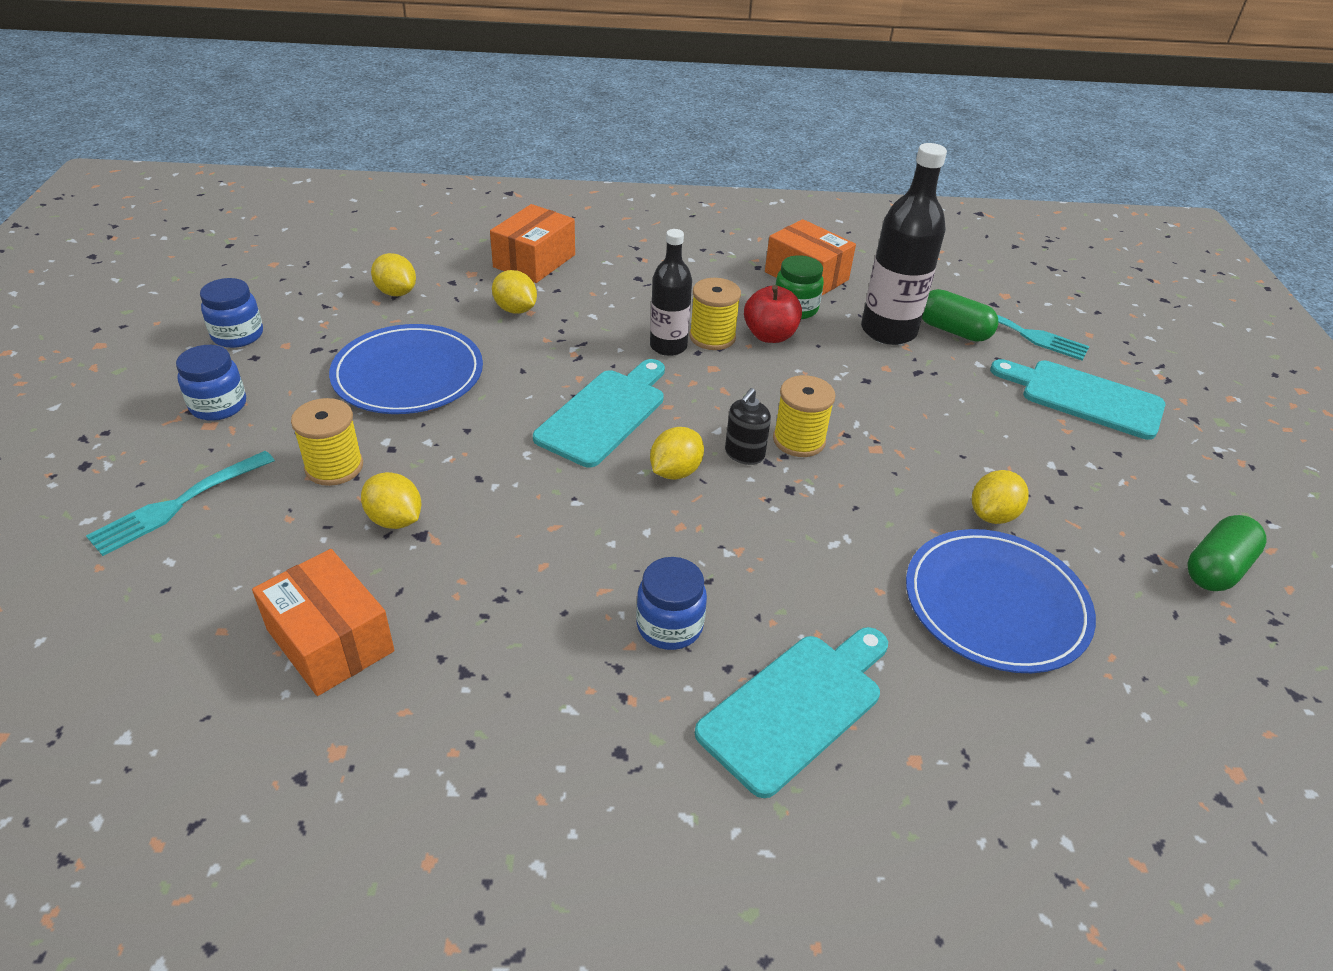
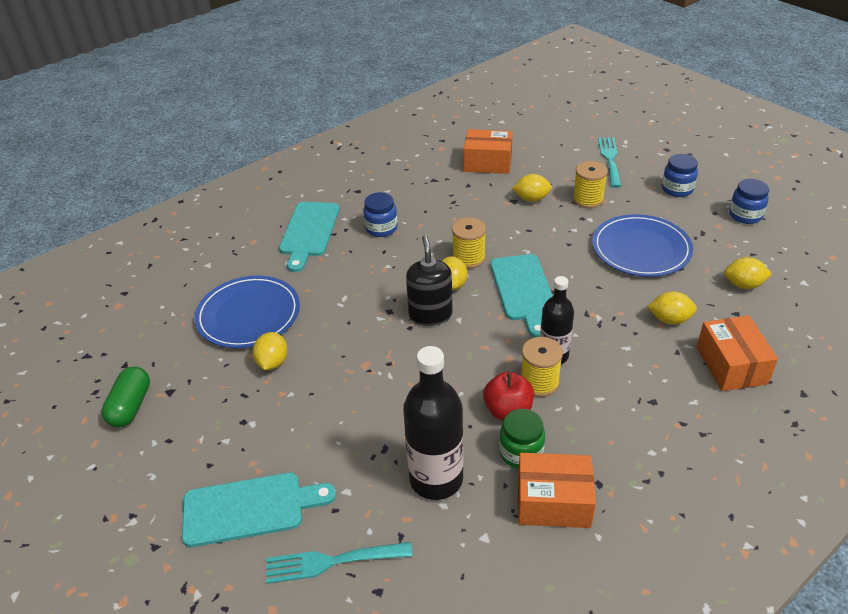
camera: 145 degrees right, 0 degrees up
(744, 454) = (430, 315): black soap dispenser -> black soap dispenser, size x1.58
(799, 440) = (411, 341): yellow spool -> yellow spool (468, 258)
(953, 330) = (389, 519): green capsule -> none

